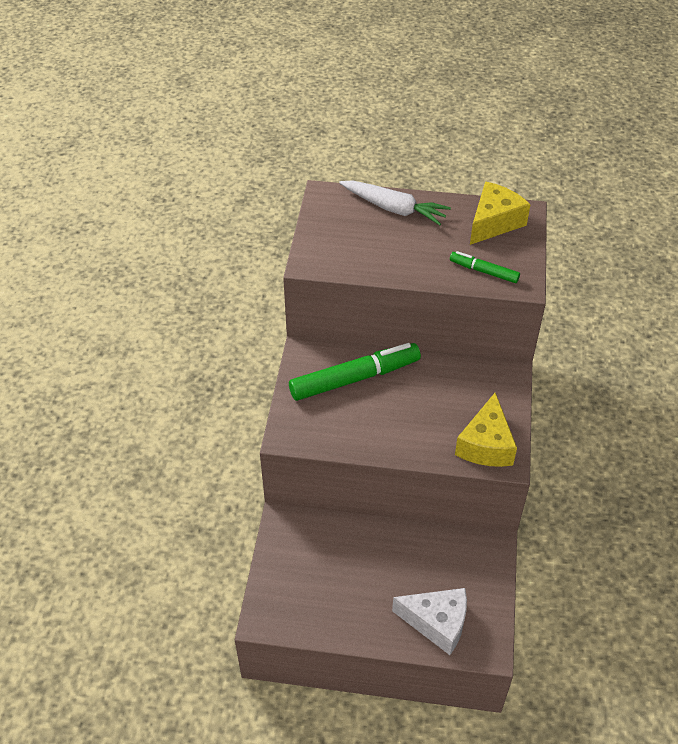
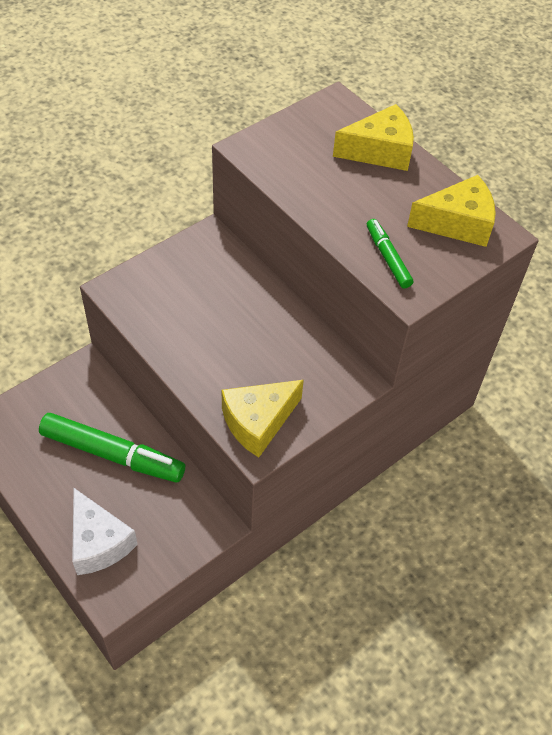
camera: 40 degrees right, 5 degrees up
(355, 378) = (222, 285): green marker -> green marker (113, 454)
(394, 209) = (380, 151): white carrot -> yellow cheese

